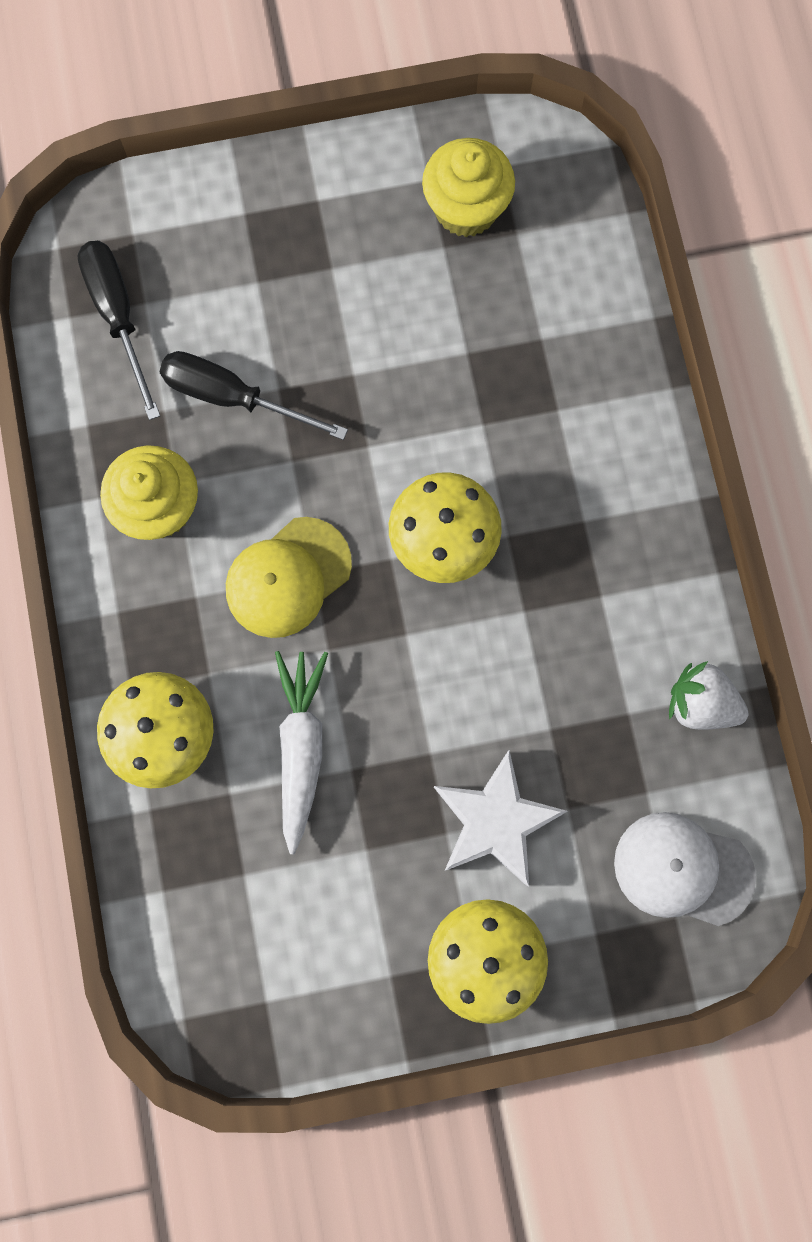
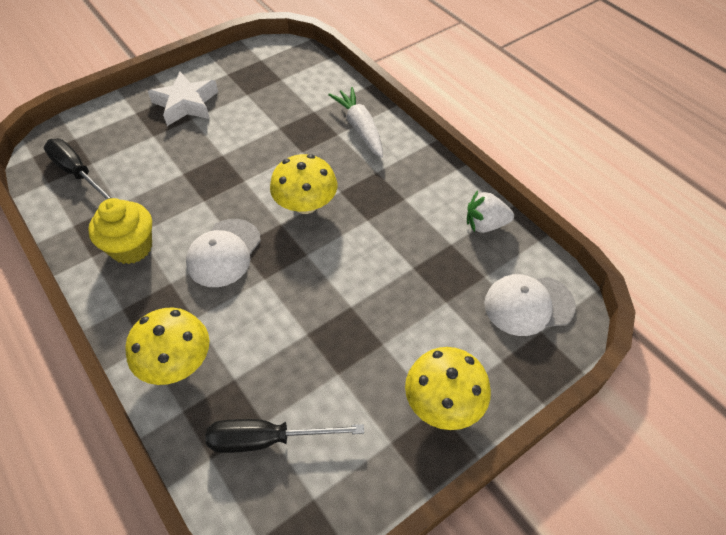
camera: 25 degrees left, 25 degrees down
(233, 397) = (158, 185): black screwdriver -> black screwdriver (267, 439)
(288, 577) = (224, 253): yellow cap -> white cap
(301, 746) = (269, 334): white carrot -> white carrot (360, 128)
(466, 208) = (251, 78): yellow cupcake -> none
(495, 821) = (407, 325): white star -> white star (186, 104)

